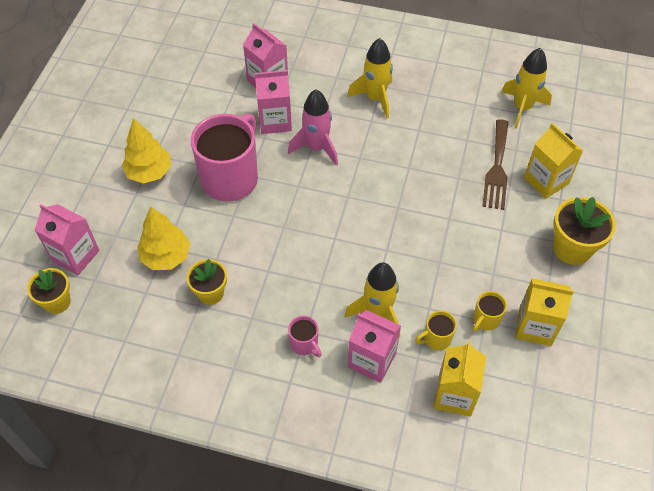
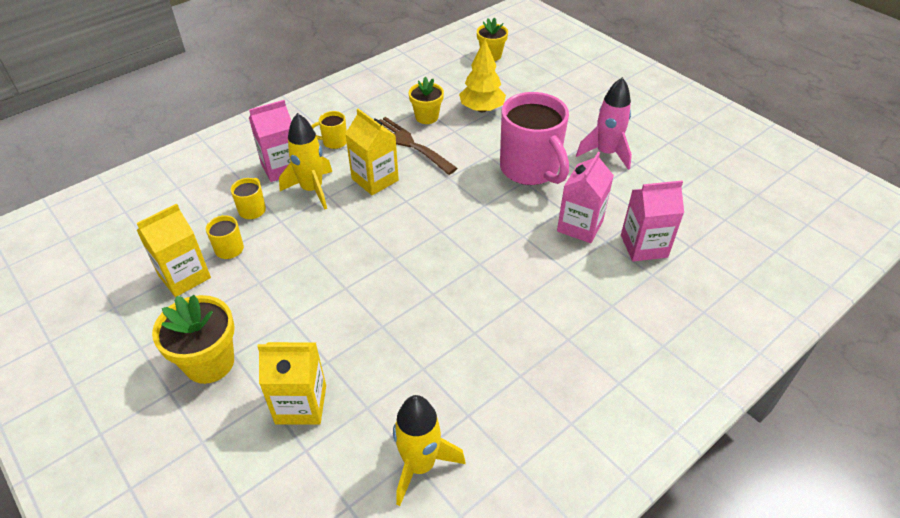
camera: 125 degrees right, 10 degrees down
(75, 255) = (524, 72): pink carton -> none
(149, 172) = (577, 129): yellow tree -> none
(304, 344) = (334, 142): pink mug -> yellow mug
(316, 148) = (519, 238): pink rocket -> pink rocket (606, 153)
(375, 98) = (552, 321): yellow rocket -> none
(454, 395) = (203, 194): yellow carton -> yellow carton (375, 179)
(497, 168) = (360, 368): brown fork -> brown fork (409, 144)

